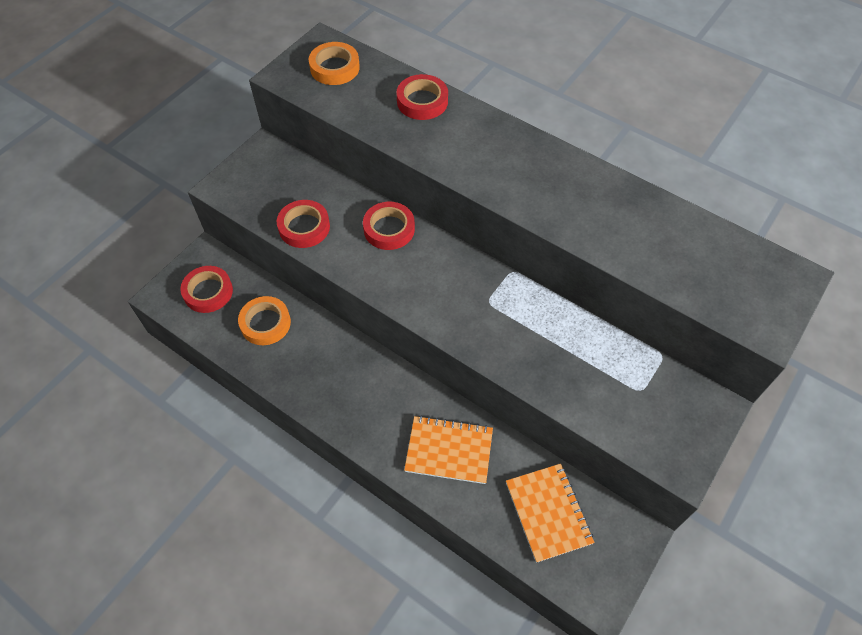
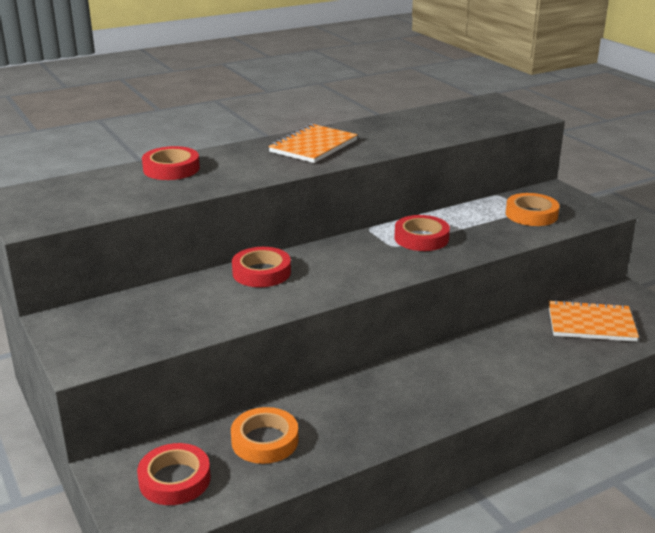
camera: 65 degrees left, 30 degrees down
(304, 227) = (207, 319): red tape -> red tape (421, 238)
(334, 68) = (62, 196): orange tape -> orange tape (531, 214)
(449, 450) = (505, 357): orange notebook -> orange notebook (313, 146)

